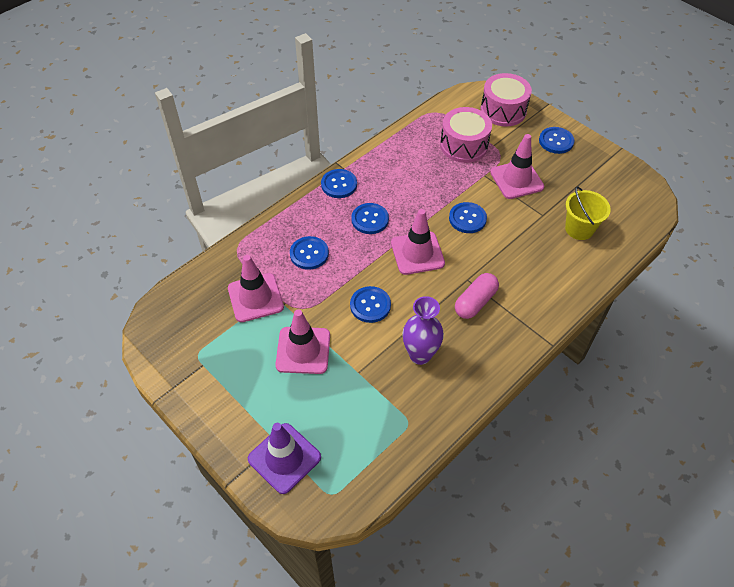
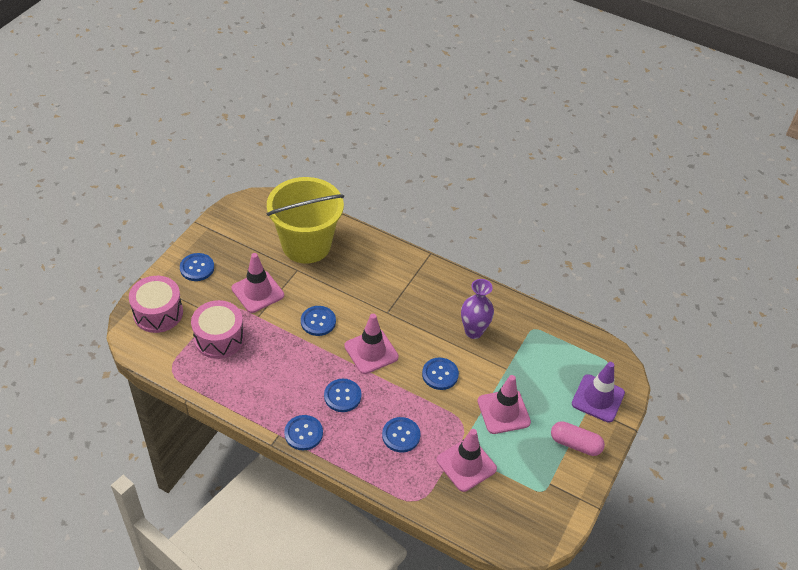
camera: 110 degrees left, 5 degrees down
(475, 302) = (409, 304): pink capsule -> pink capsule (575, 444)
(579, 229) = (306, 245): yellow bucket -> yellow bucket, size x1.98

